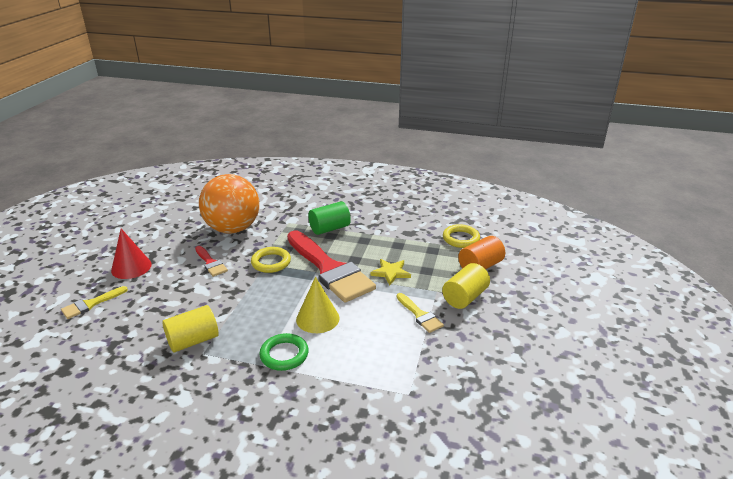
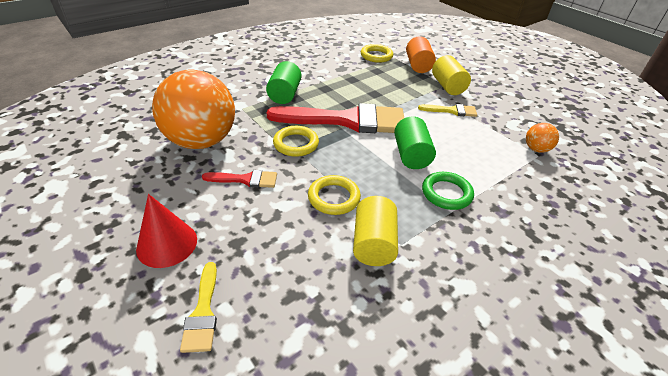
camera: 55 degrees left, 10 degrees up
(226, 304) = (334, 198): none -> yellow ring
(317, 318) = (411, 155): yellow cone -> green cylinder
(391, 272) = (385, 98): yellow star -> none
(418, 389) = (536, 149): none -> orange ball

